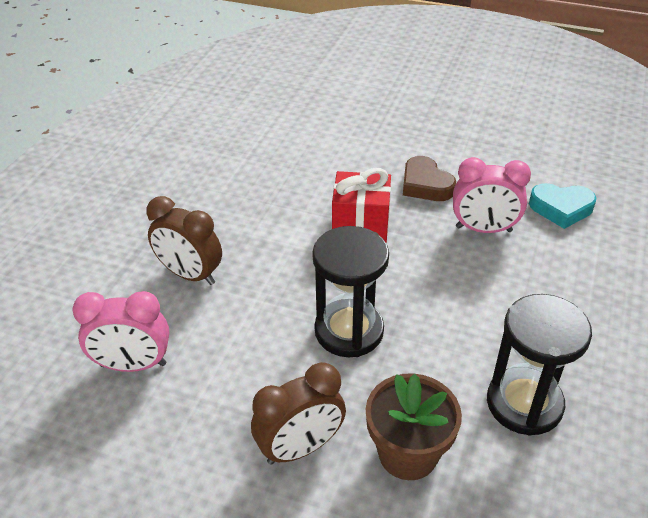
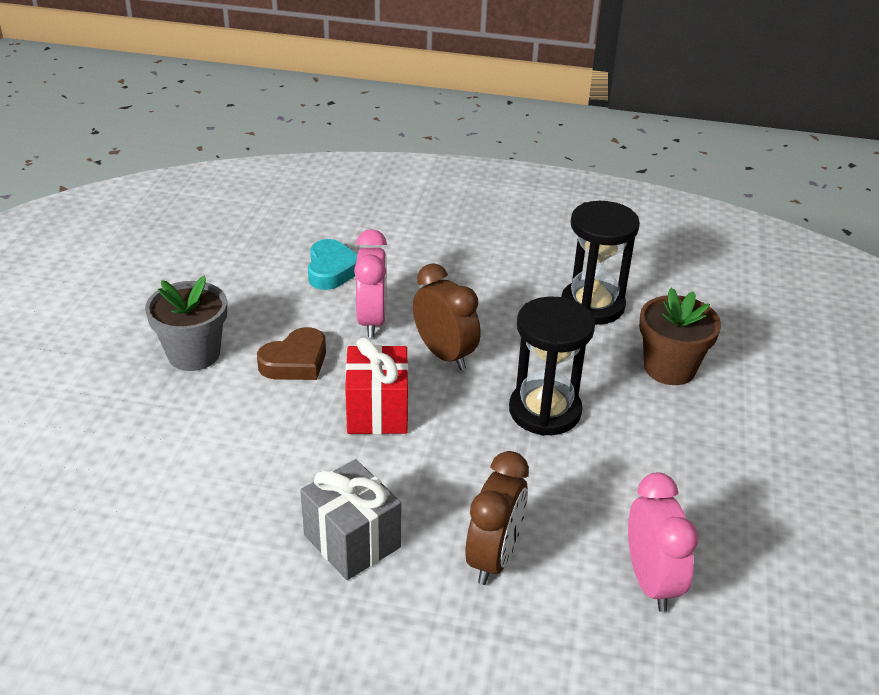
camera: 100 degrees left, 5 degrees down
(229, 206) = (352, 541): none -> grey gift
(300, 448) = (694, 433): brown clock -> brown clock (445, 354)
(435, 137) = (194, 354): none -> grey flower pot

